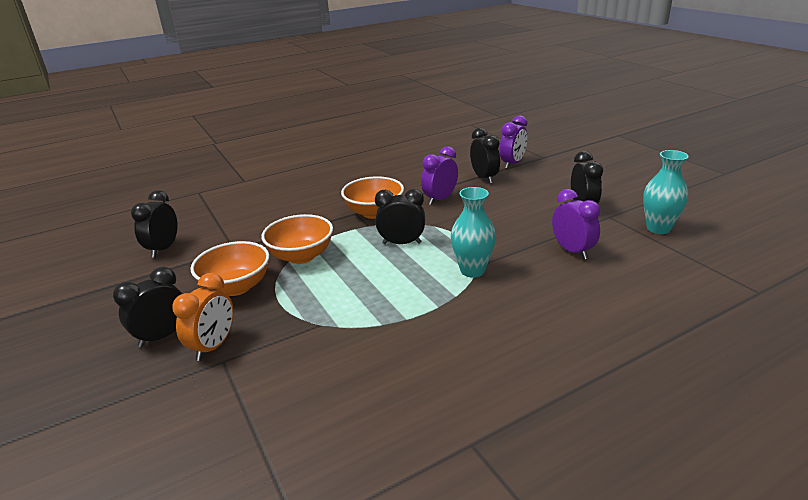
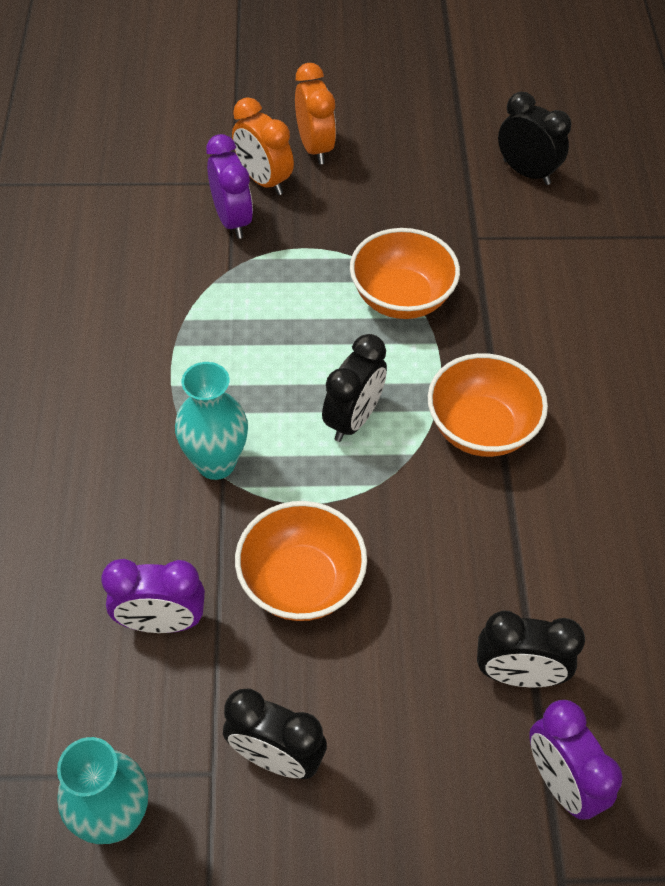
camera: 115 degrees right, 25 degrees up
(162, 336) = (315, 148): black clock -> orange clock
(236, 287) = (370, 220): orange bowl -> orange bowl (301, 582)
(440, 199) = (469, 545): purple clock -> purple clock (232, 220)

